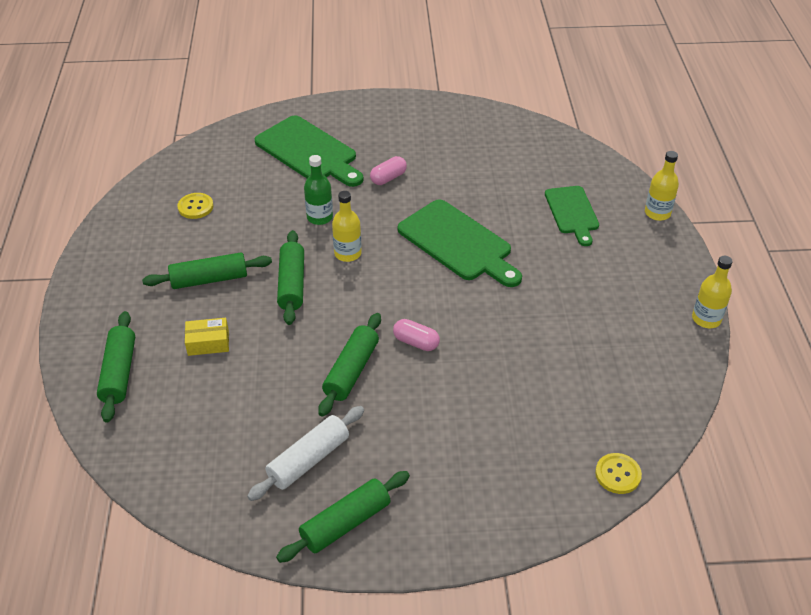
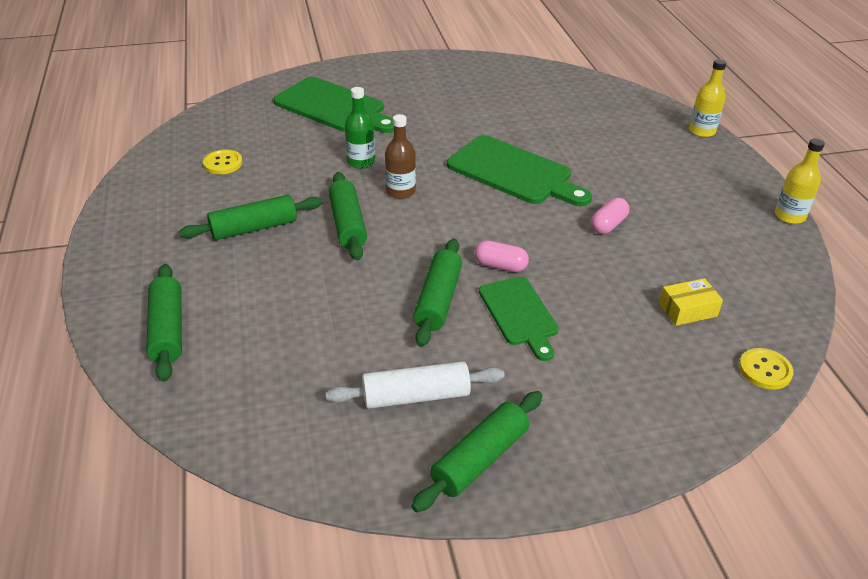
camera: 10 degrees left, 5 degrees down
(208, 343) = (267, 289): yellow box -> yellow box (687, 310)
(308, 460) = (416, 396): white rolling pin -> white rolling pin turned 45 degrees clockwise
(348, 253) = (400, 191): yellow bottle -> brown bottle
(388, 178) = (423, 123): pink capsule -> pink capsule (608, 225)
(572, 212) = (619, 137): green cutting board -> green cutting board (519, 314)

